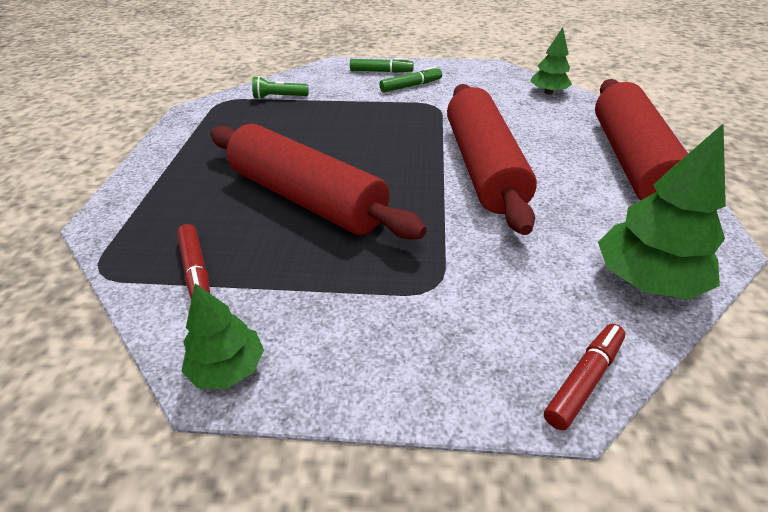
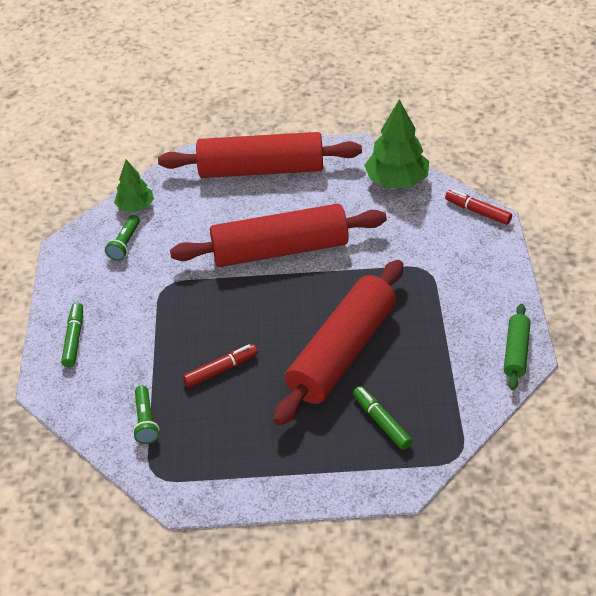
camera: 95 degrees left, 5 degrees up
(196, 270) = (441, 396): red marker -> red marker (221, 370)
(228, 368) = (516, 352): green tree -> green rolling pin
(411, 86) = (117, 308): green marker -> green marker (381, 422)
(494, 88) = (125, 244): none -> green flashlight

